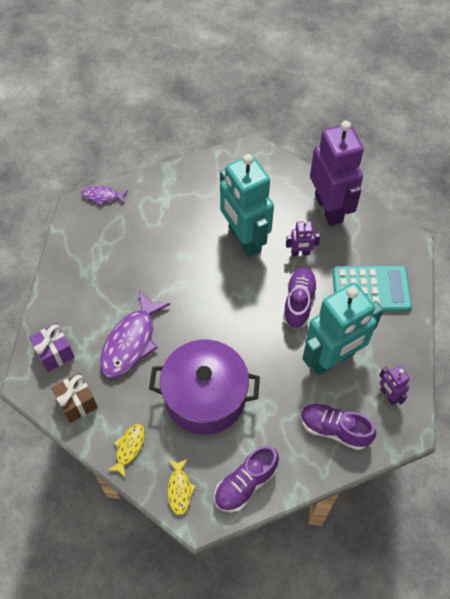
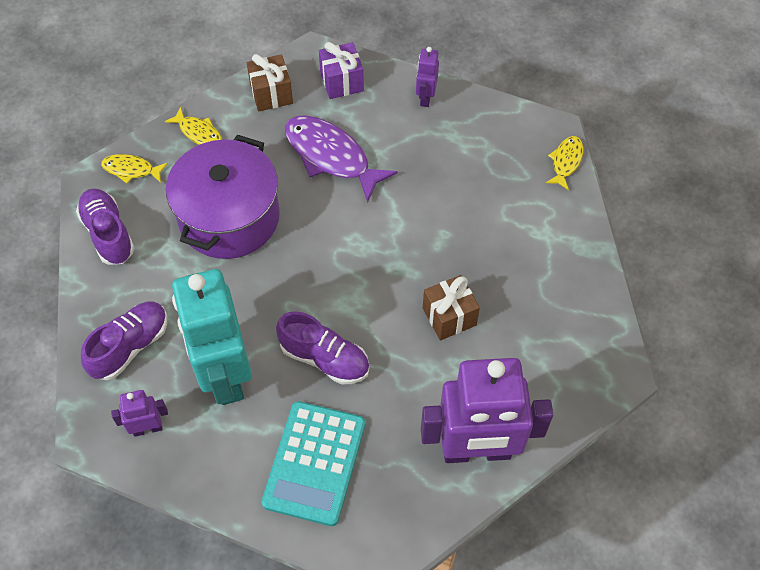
camera: 105 degrees right, 0 degrees up
(102, 196) = (566, 162): purple fish -> yellow fish
(244, 239) = (449, 316): turquoise robot -> brown gift
(300, 253) = (405, 384): purple robot -> purple robot (425, 97)

